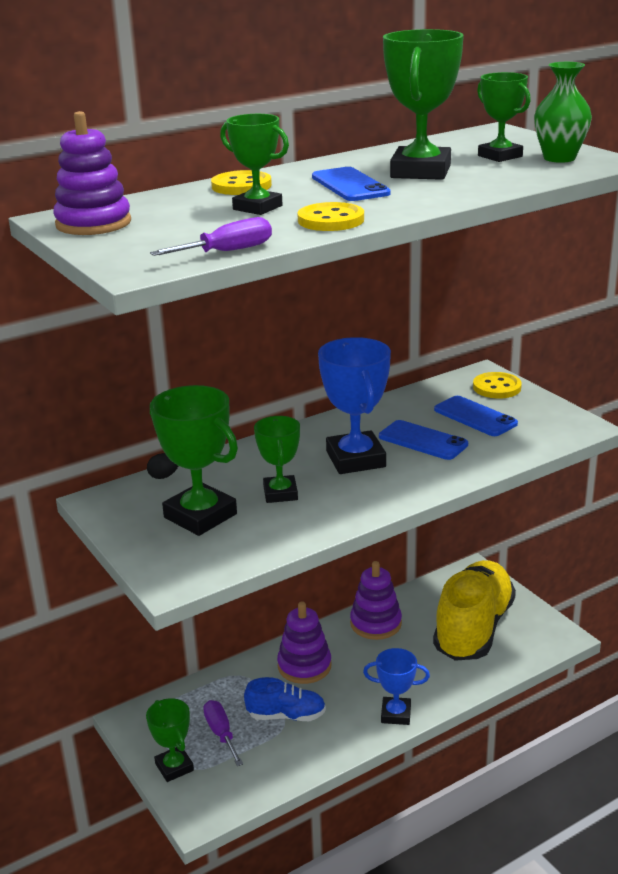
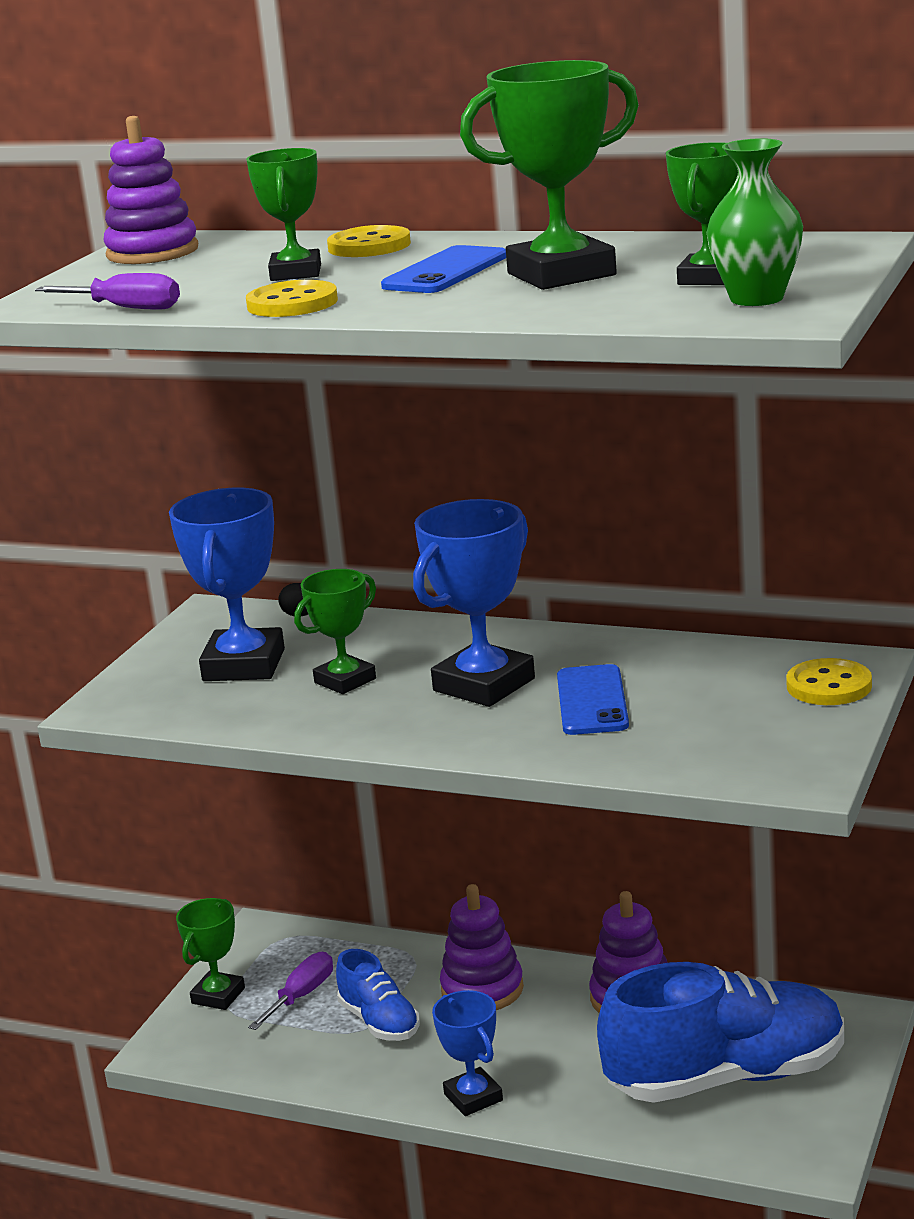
camera: 55 degrees right, 5 degrees down
(200, 516) = (244, 665): green trophy -> blue trophy
(473, 628) = (727, 1077): yellow shoe -> blue shoe
(475, 417) = (713, 705): blue phone -> none

